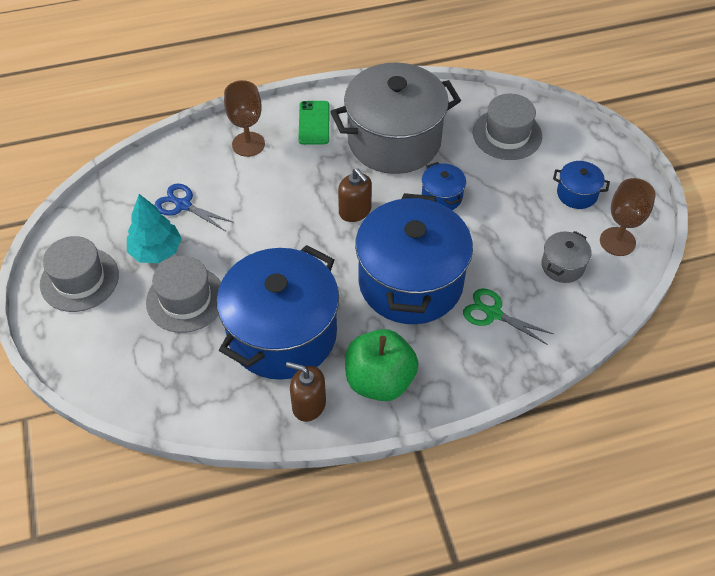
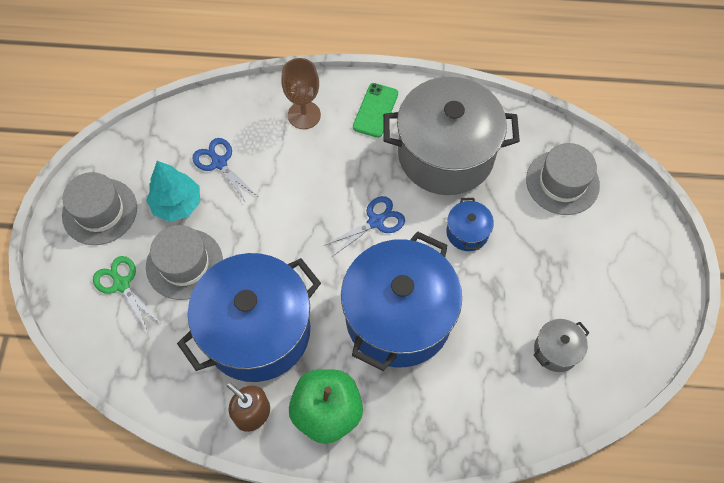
camera: 20 degrees right, 10 degrees up
(355, 211) = (376, 221): brown soap dispenser -> blue scissors
(492, 313) = (464, 378): green scissors -> green scissors (121, 284)
(577, 194) = (606, 274): blue pot -> none
(617, 241) = (624, 342): brown goblet -> none

